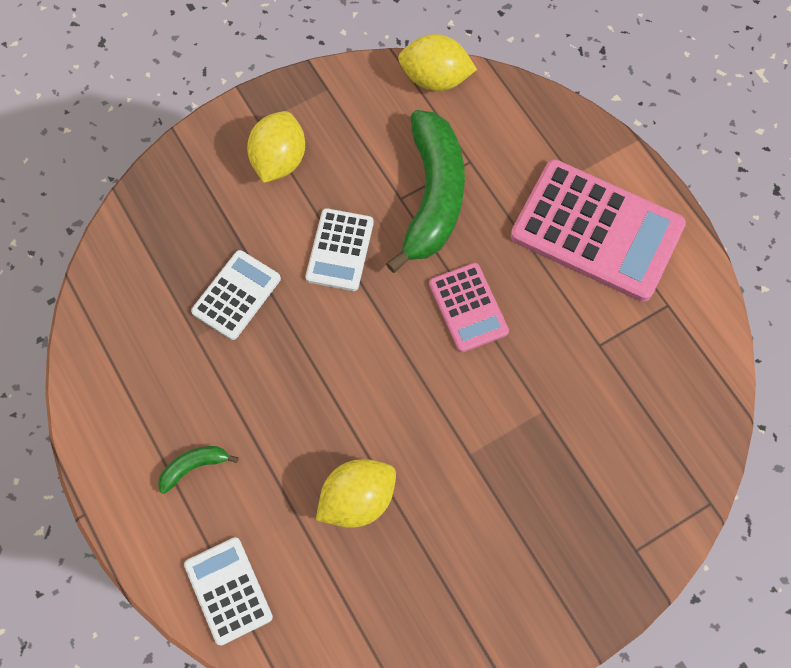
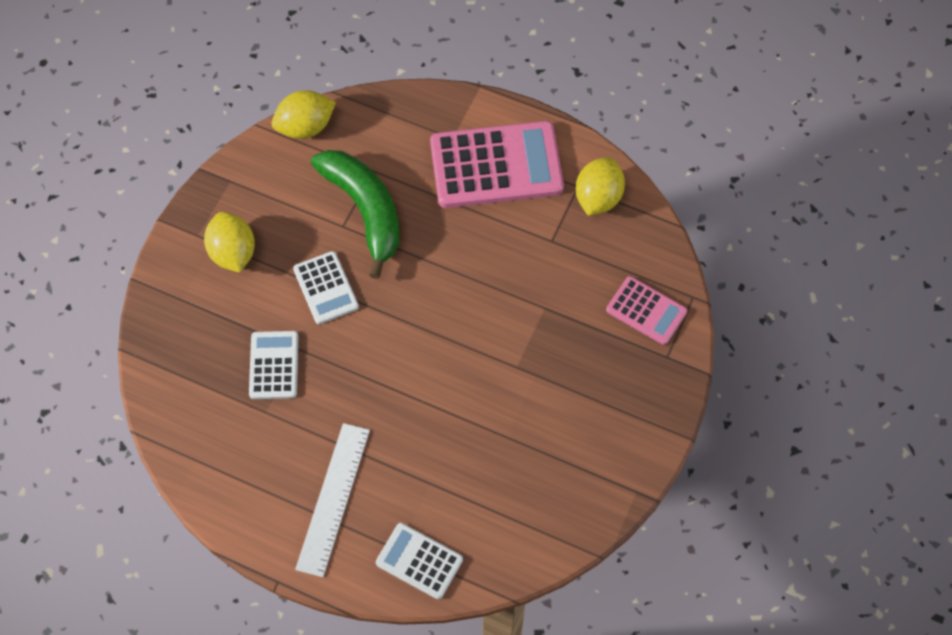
camera: 35 degrees left, 5 degrees down
(194, 467) = (333, 498): green banana -> white ruler
(357, 499) = (463, 444): yellow lemon -> yellow lemon (598, 198)
(468, 308) = (445, 271): pink calculator -> pink calculator (646, 311)

